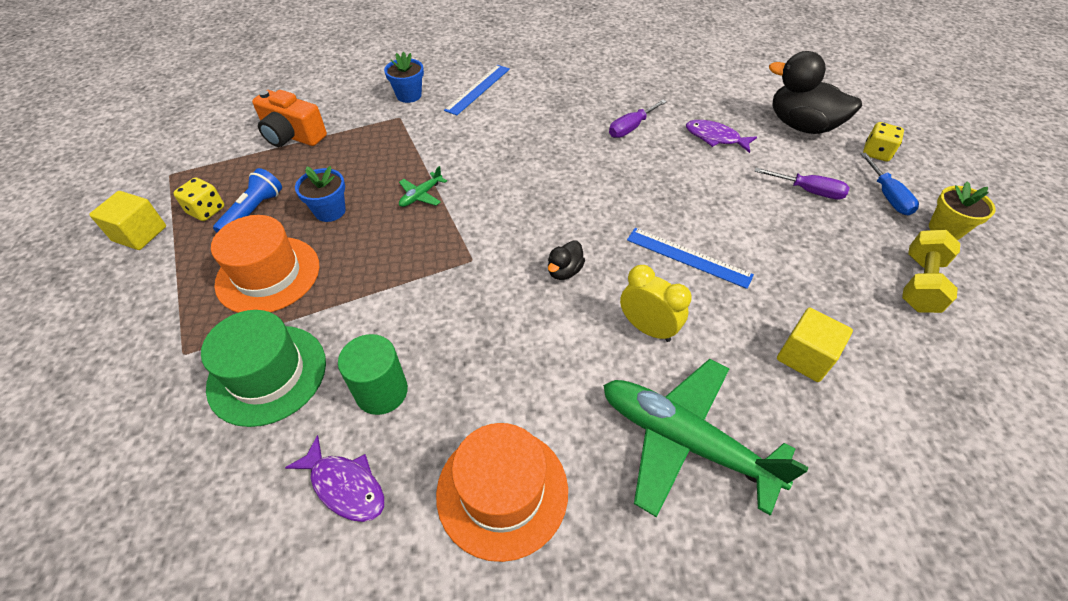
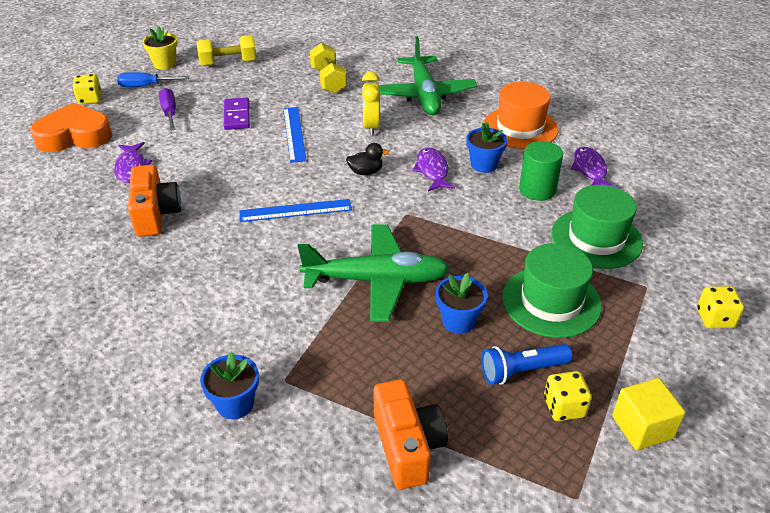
camera: 130 degrees left, 10 degrees down
(95, 367) = (715, 318): none -> yellow dice
(268, 274) = (551, 301): orange hat -> green hat
(421, 195) = (377, 280): green plane -> green plane, size x2.41
(473, 379) = (484, 165): none -> blue flower pot
(478, 89) = (170, 352): blue ruler -> blue ruler (295, 210)
(512, 324) = (432, 170): none -> purple fish
(631, 128) = (155, 214): purple screwdriver -> orange camera
(764, 233) = (237, 116): none -> purple domino
(801, 126) = (74, 136): black duck -> orange heart
(804, 357) = (328, 80): yellow cube -> yellow dumbbell
(887, 196) = (145, 86): blue screwdriver -> blue screwdriver turned 135 degrees counterclockwise

